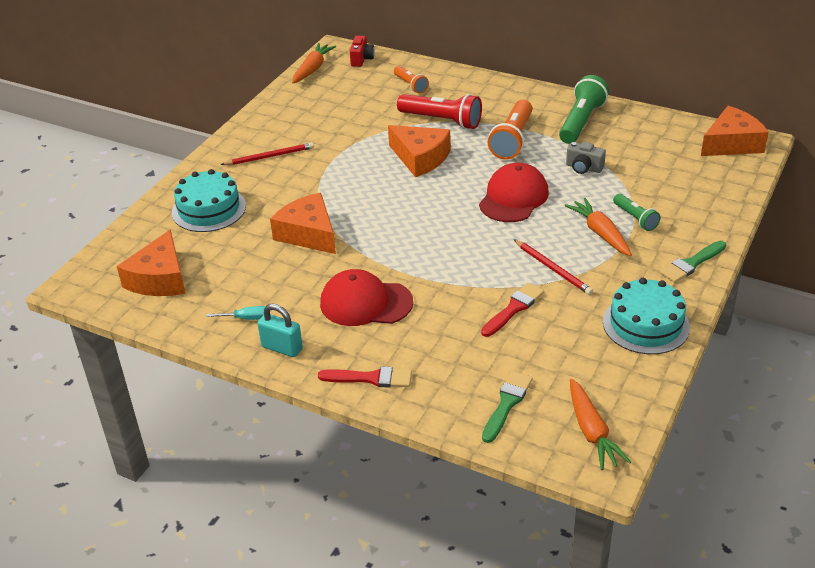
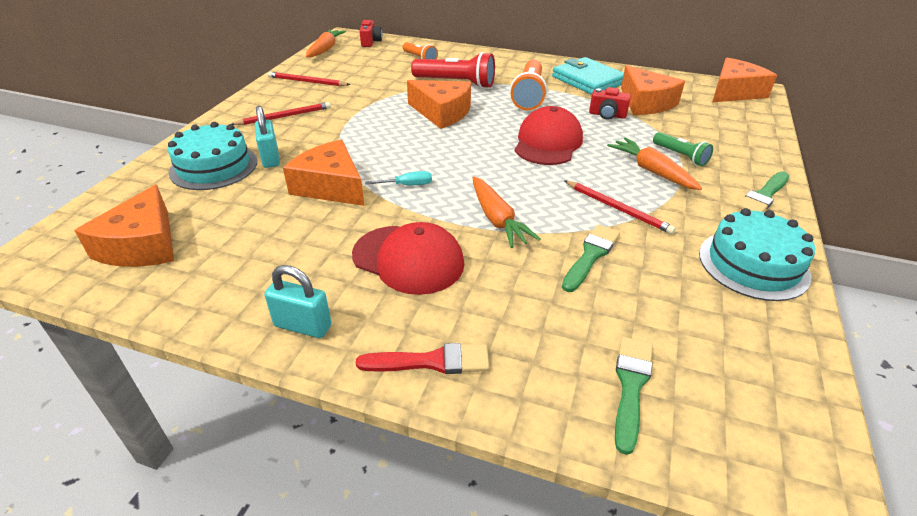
camera: 10 degrees left, 0 degrees up
(246, 318) = (254, 288): turquoise screwdriver -> turquoise screwdriver (407, 185)
(257, 203) = (270, 158): none -> turquoise padlock
(292, 113) = (307, 82): none -> red pencil
(365, 303) = (408, 259): red cap -> red cap turned 150 degrees counterclockwise
(514, 309) = (591, 255): red brush -> green brush
(581, 122) = (588, 80): green flashlight -> turquoise wallet
(583, 168) = (607, 115): grey camera -> red camera
(591, 431) = (766, 421): orange carrot -> orange carrot (497, 219)
(630, 154) = (646, 103): none -> orange cheese

